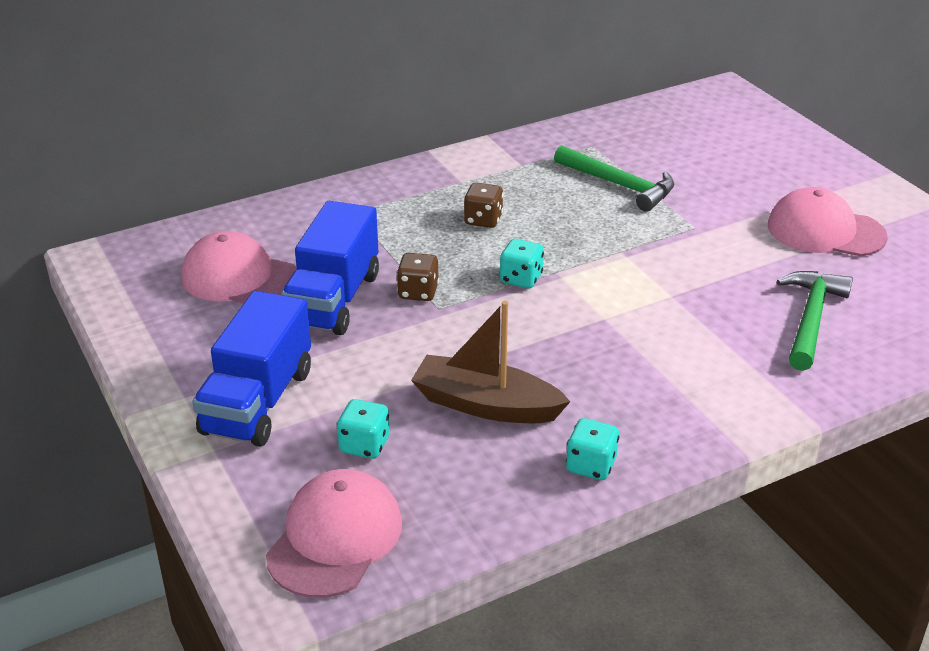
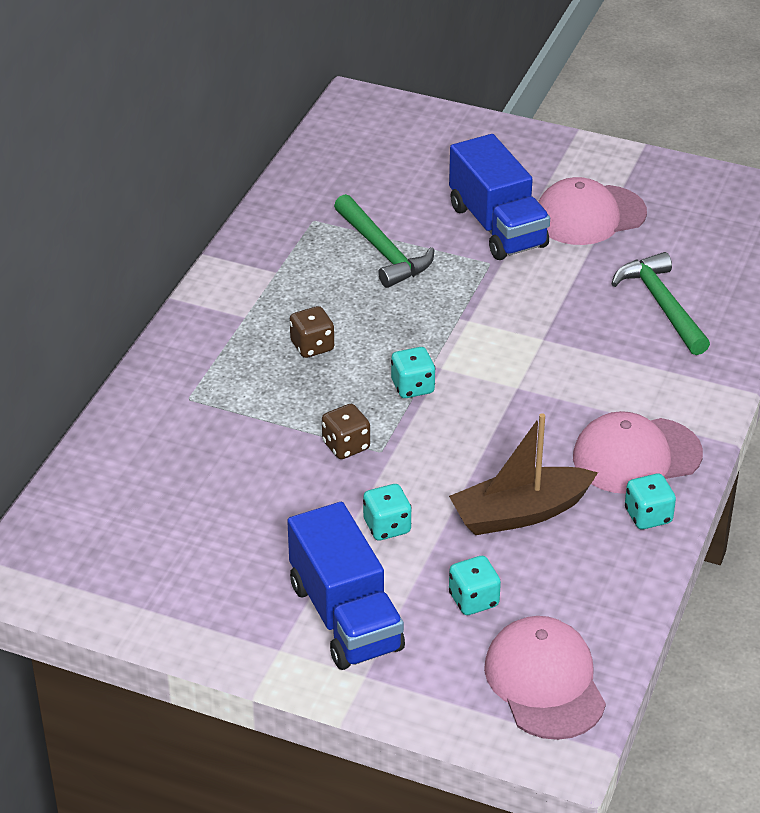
camera: 40 degrees left, 5 degrees up
(239, 278) = (174, 519): pink cap -> pink cap (636, 456)
(333, 300) = (285, 493): blue truck -> blue truck (497, 226)
(372, 359) = (387, 526): none -> turquoise dice
(619, 185) = (382, 251): green hammer -> green hammer turned 60 degrees clockwise

